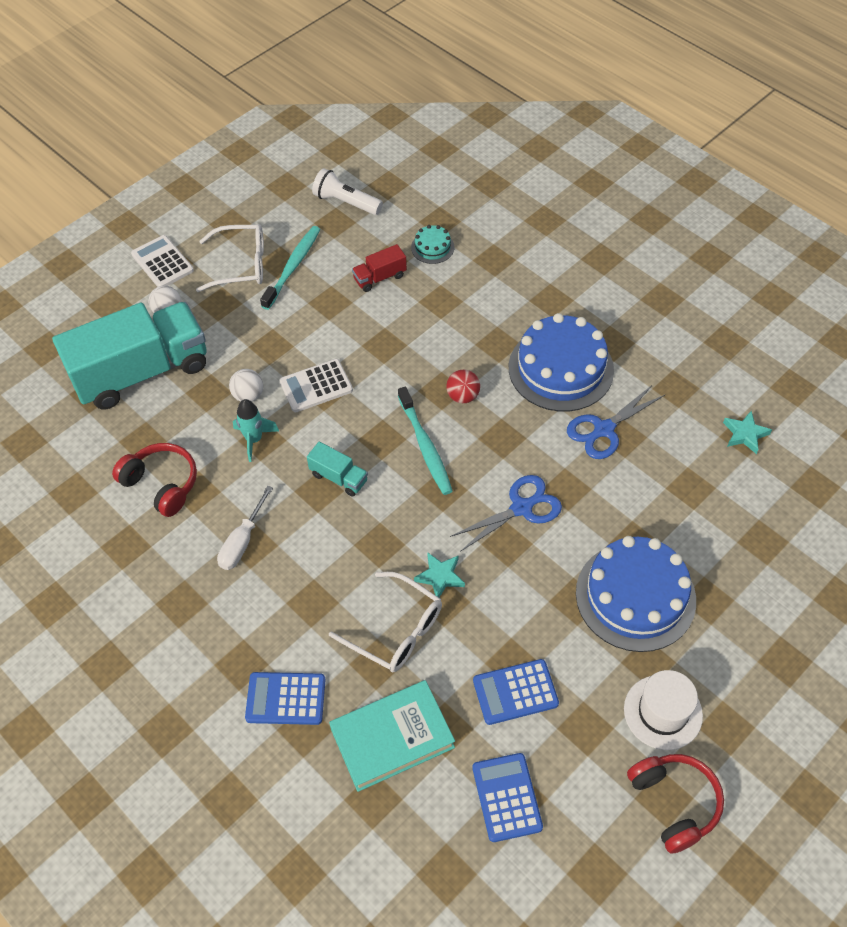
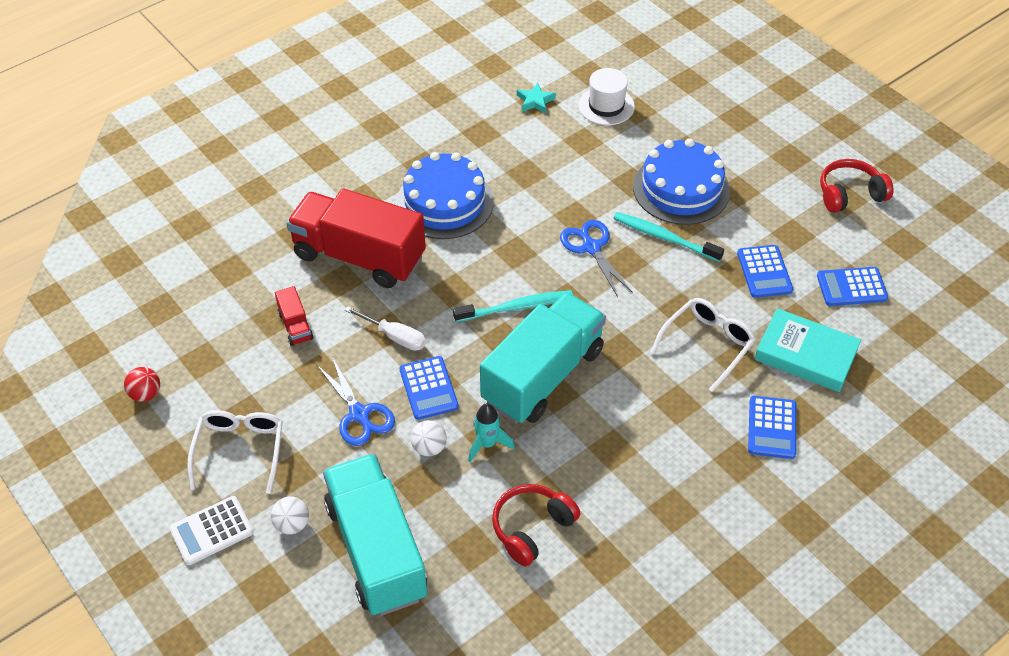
camera: 85 degrees left, 5 degrees down
(242, 542) = (608, 457): white screwdriver -> white screwdriver (395, 337)
(293, 267) = (257, 401): turquoise toothbrush -> turquoise toothbrush (664, 237)
(316, 386) = (428, 388): white calculator -> blue calculator
(339, 477) = (543, 376): turquoise truck -> turquoise truck, size x2.44
(346, 202) = (174, 348): white flashlight -> none
(392, 738) = (806, 355): turquoise book -> turquoise book turned 45 degrees counterclockwise
(432, 247) = (266, 279): turquoise cake -> none
(440, 577) = (656, 309): turquoise star -> none
(463, 396) = (463, 274): red ball -> red ball (146, 394)
(473, 310) = (359, 256): none -> red truck
(603, 430) = (517, 184): blue scissors -> blue scissors (359, 415)
(663, 712) = (779, 189): white hat -> white hat (606, 106)

